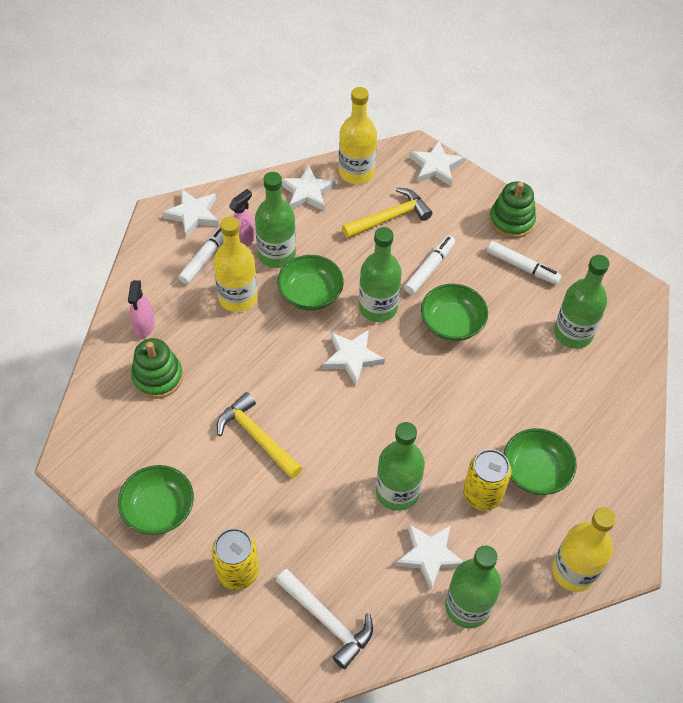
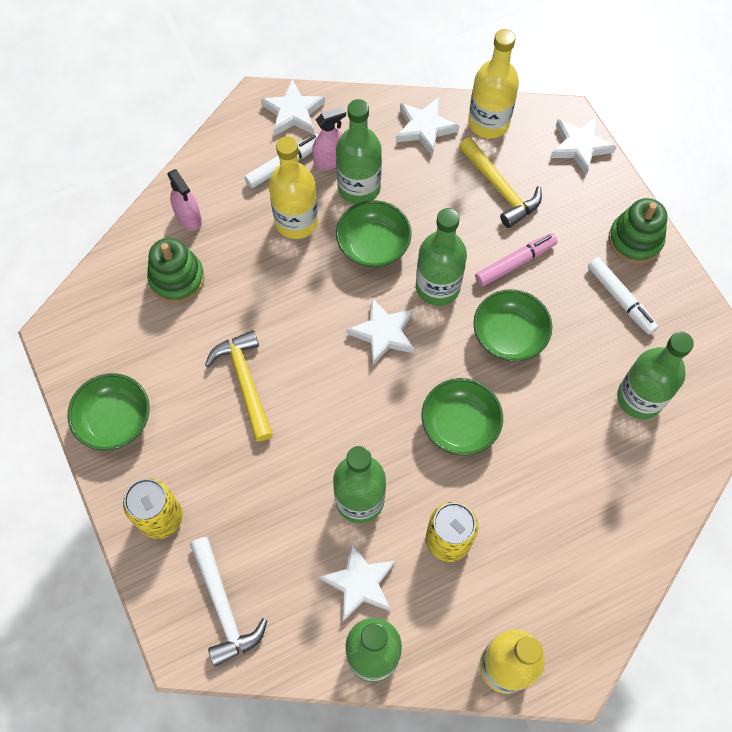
camera: 25 degrees right, 10 degrees up
(144, 326) = (189, 218): pink spray bottle -> pink spray bottle turned 60 degrees counterclockwise
(390, 217) = (500, 188): yellow hammer -> yellow hammer turned 60 degrees clockwise
(429, 268) = (514, 263): white marker -> pink marker
(535, 471) = (518, 538): green bowl -> green bowl (459, 425)

